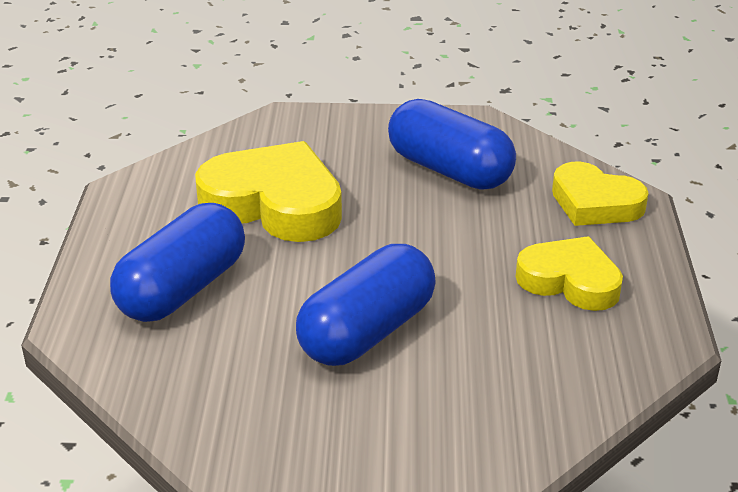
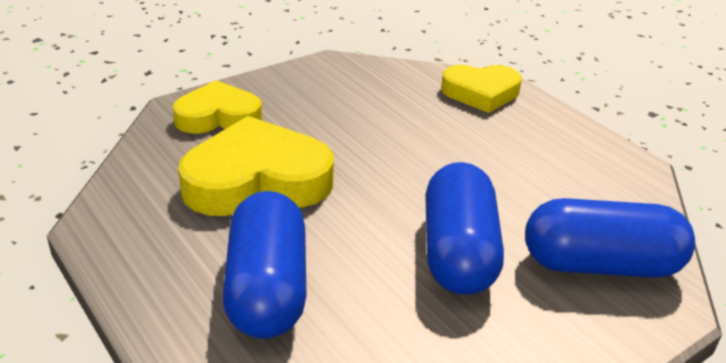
camera: 40 degrees left, 0 degrees up
(449, 170) = (359, 104): blue capsule -> blue capsule (600, 265)
(570, 281) = (535, 152): yellow heart -> yellow heart (218, 116)

